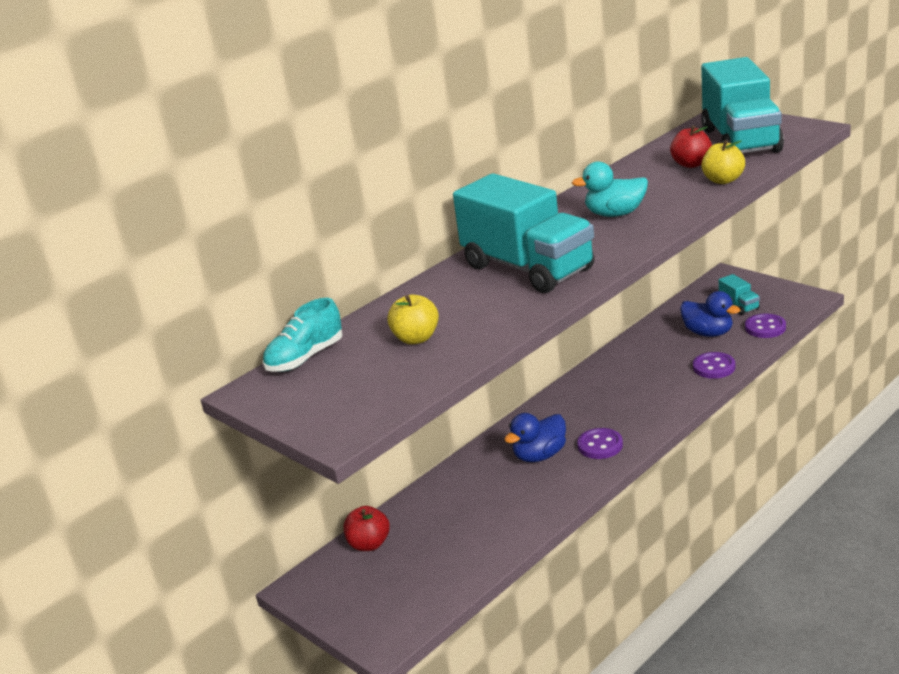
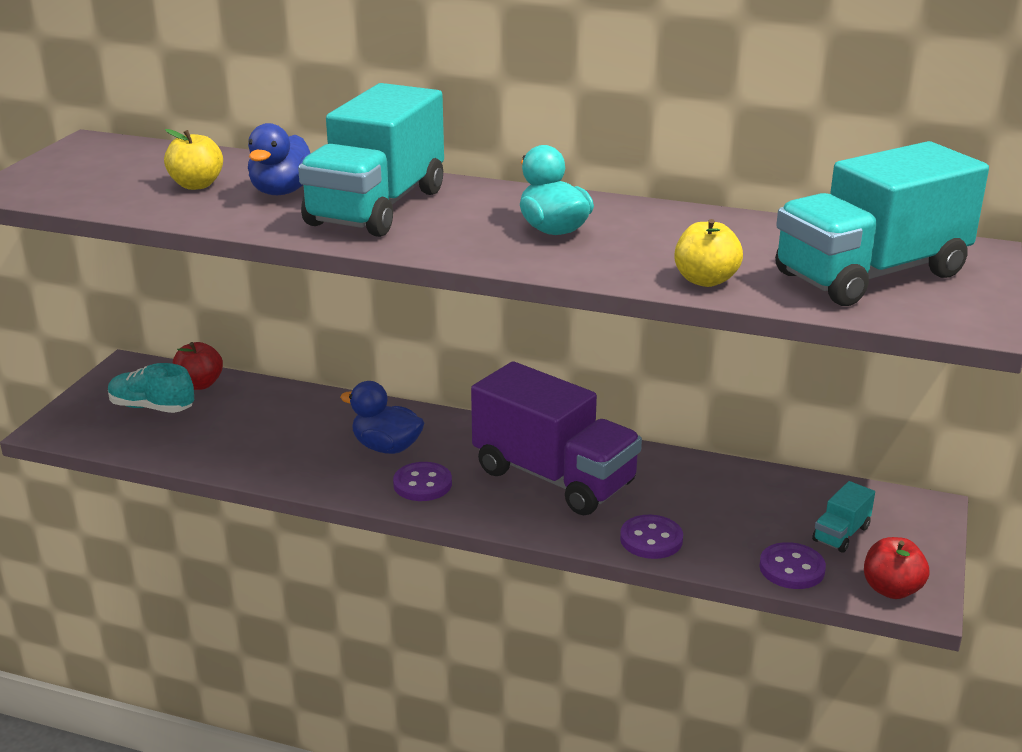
camera: 60 degrees right, 0 degrees up
(305, 358) = (154, 149): turquoise shoe -> turquoise shoe (152, 407)
(623, 390) = (554, 477): none -> purple truck
(691, 164) = (752, 253): red apple -> red apple (891, 589)
(708, 333) = (742, 519): blue duck -> blue duck (282, 191)

